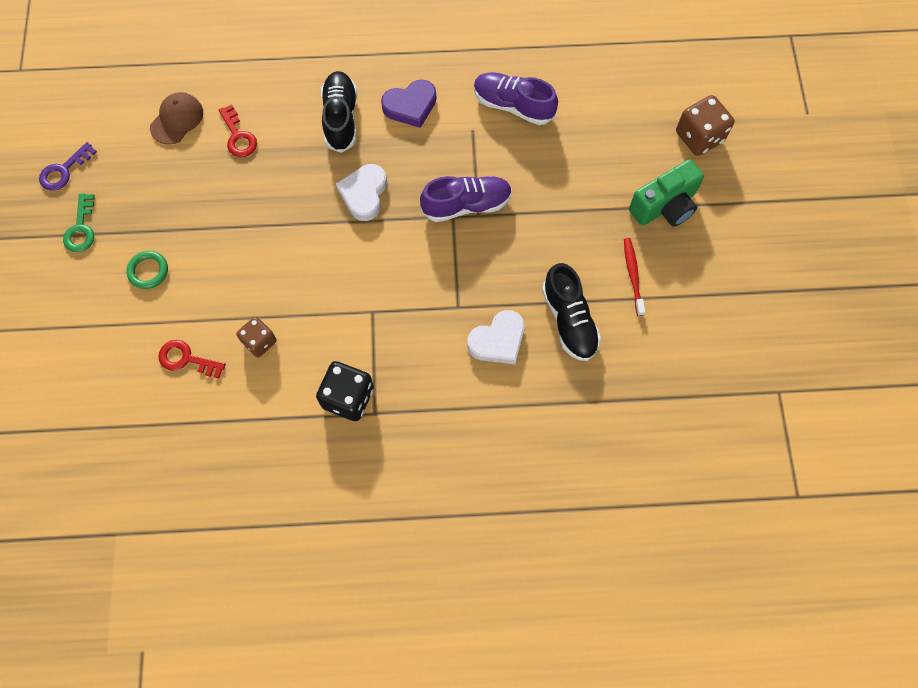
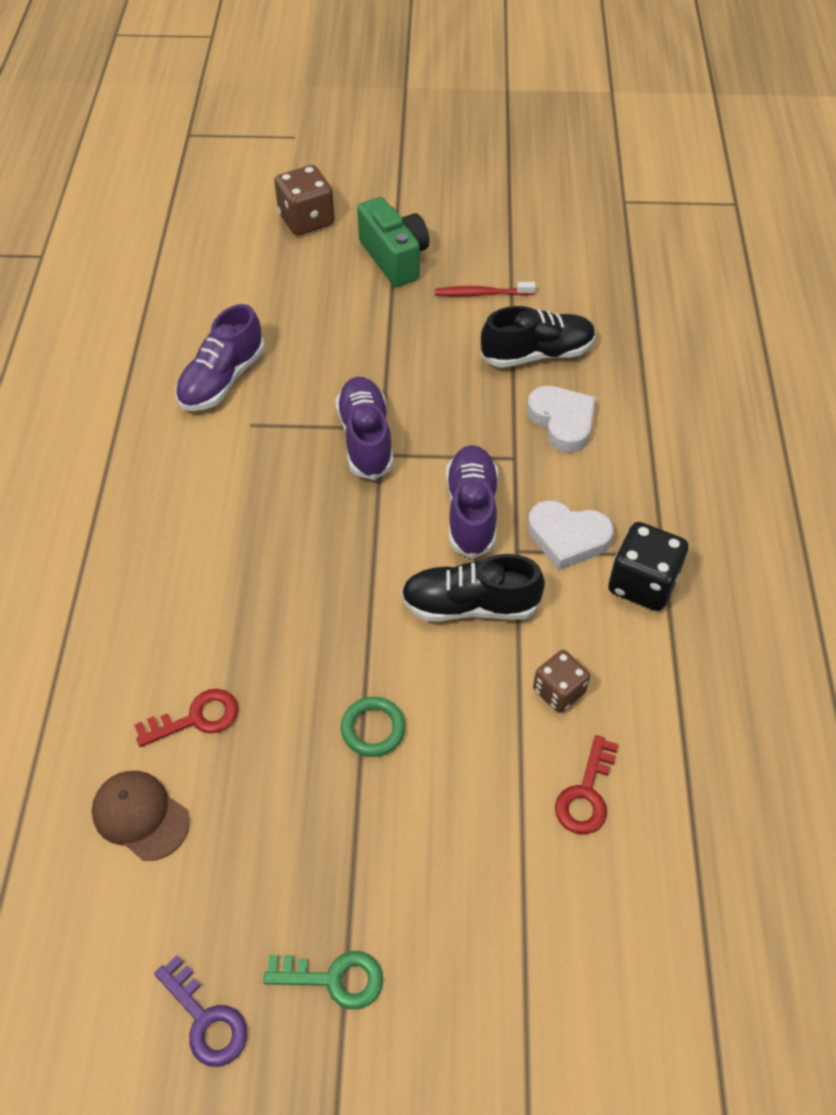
camera: 85 degrees left, 15 degrees down
(148, 271) = (429, 856): green ring -> green ring (373, 729)
(341, 118) = (195, 575): black shoe -> black shoe (470, 605)
(364, 194) = (331, 552): white heart -> white heart (567, 538)
(405, 280) = (471, 511): none -> purple shoe
(410, 106) = (195, 490): purple heart -> none

